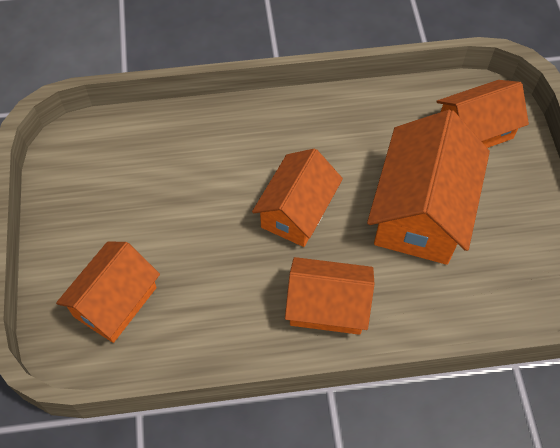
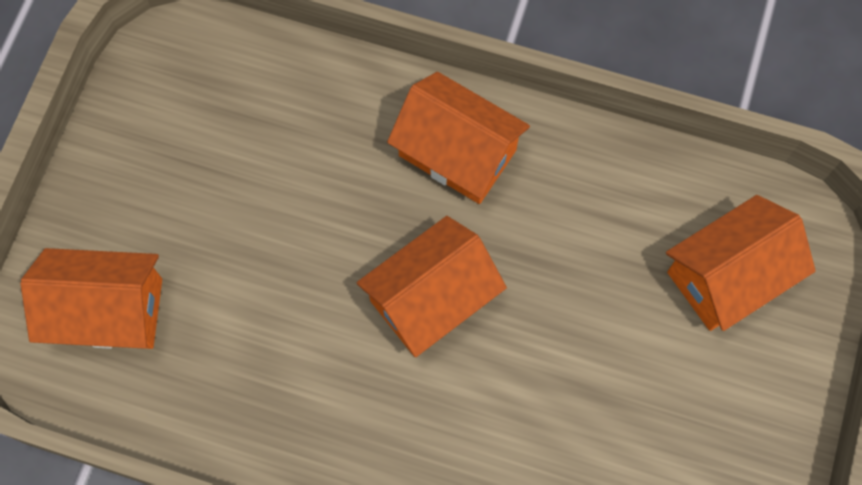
camera: 155 degrees left, 10 degrees up
(421, 211) = (264, 222): orange house -> none

